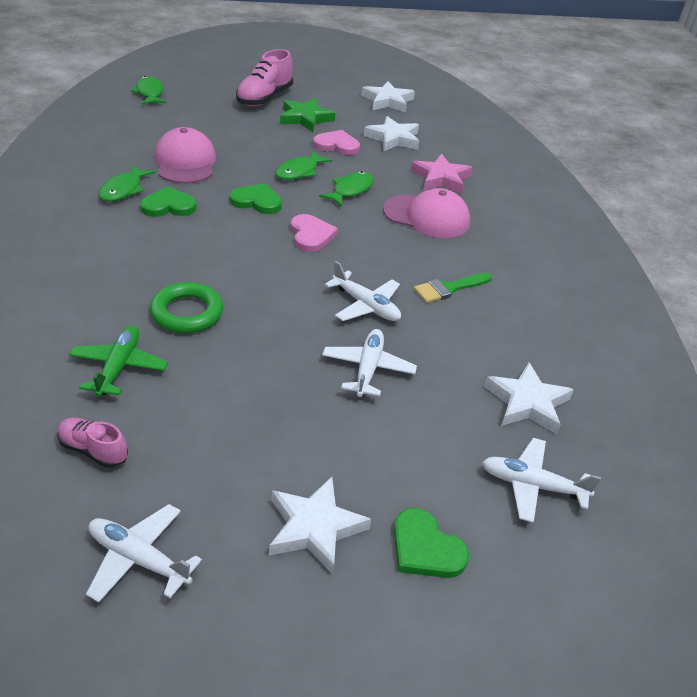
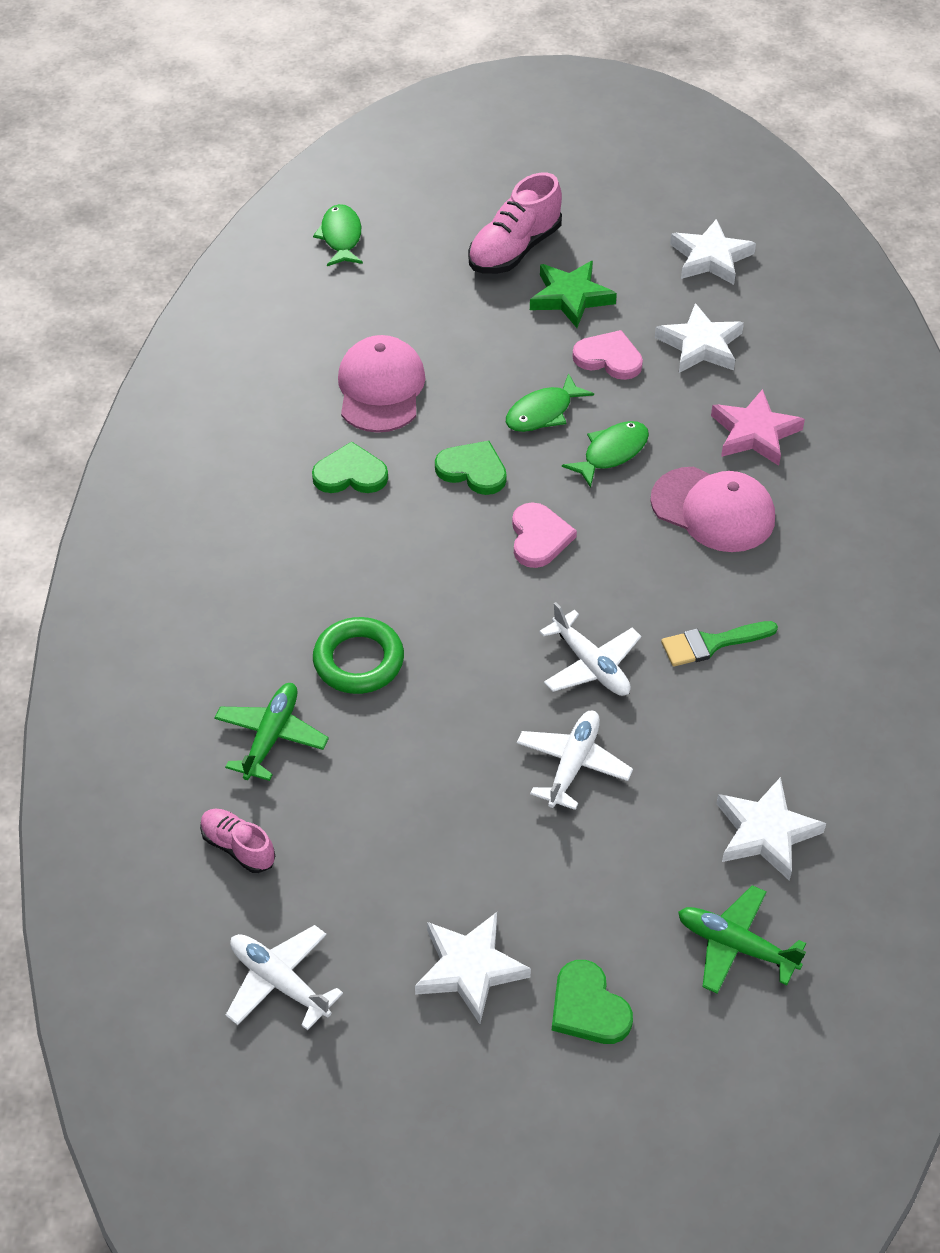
camera: 15 degrees right, 10 degrees up
(123, 190) = (291, 441): green fish -> none
(532, 485) = (735, 946): white plane -> green plane

